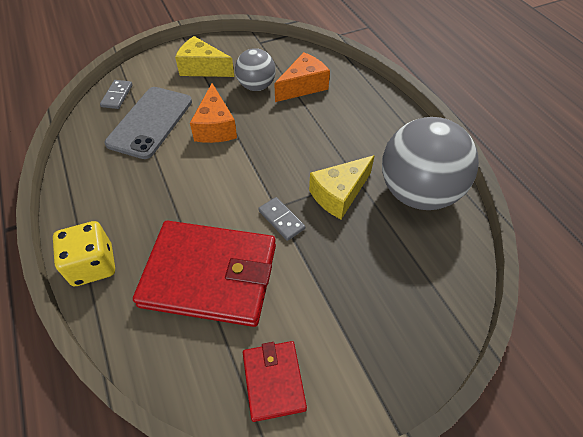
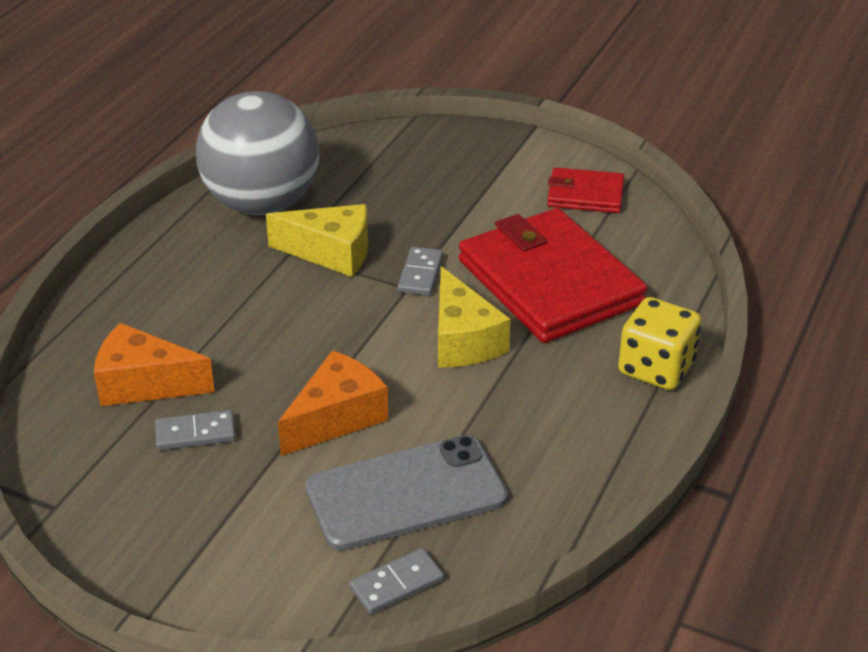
camera: 130 degrees left, 15 degrees down
(202, 68) = (211, 529): yellow cheese -> yellow cheese (463, 340)
(256, 86) = (195, 433): grey ball -> grey domino
(273, 381) = (585, 195): red wallet -> red wallet turned 60 degrees clockwise

